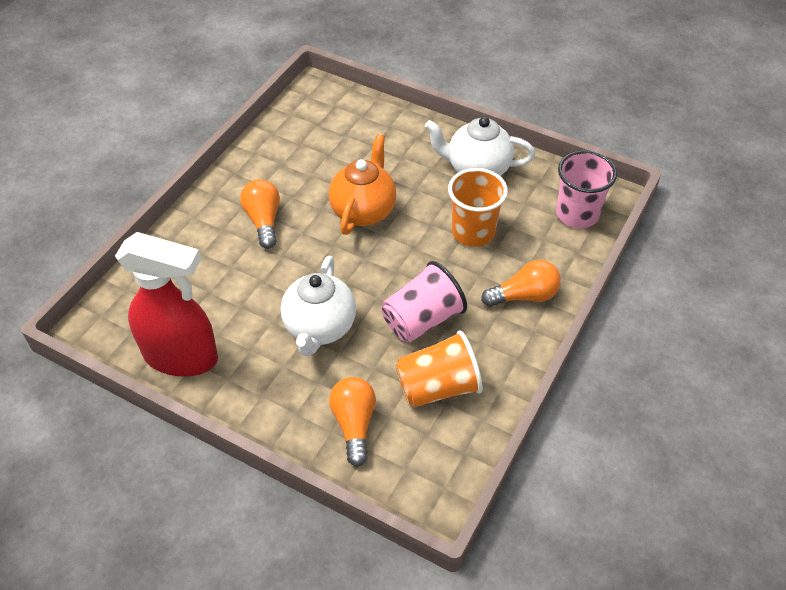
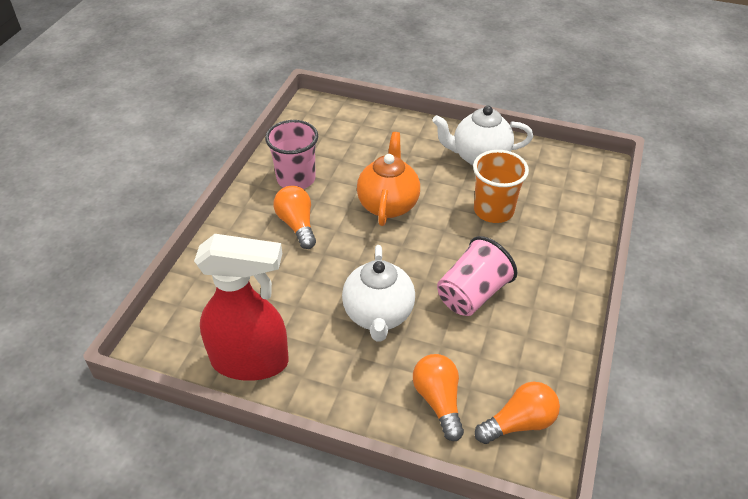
camera: 10 degrees left, 5 degrees down
(438, 387) = (507, 354): orange cup -> none
(524, 296) = (558, 260): orange light bulb -> orange light bulb (519, 423)
(577, 214) = (580, 184): pink cup -> pink cup (296, 179)

